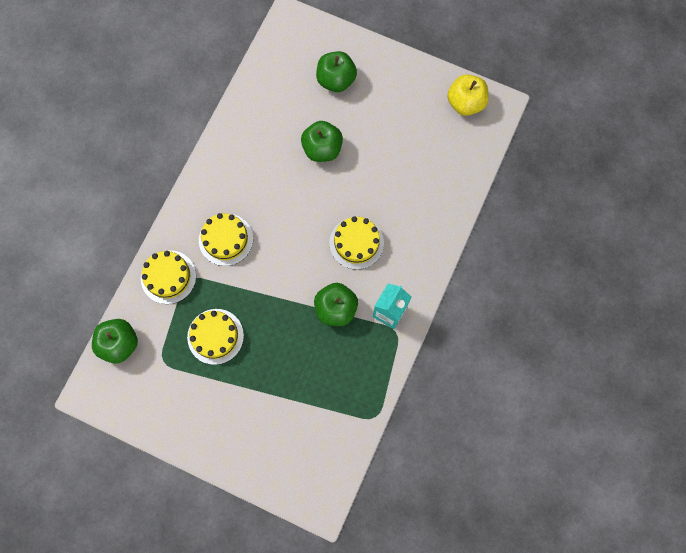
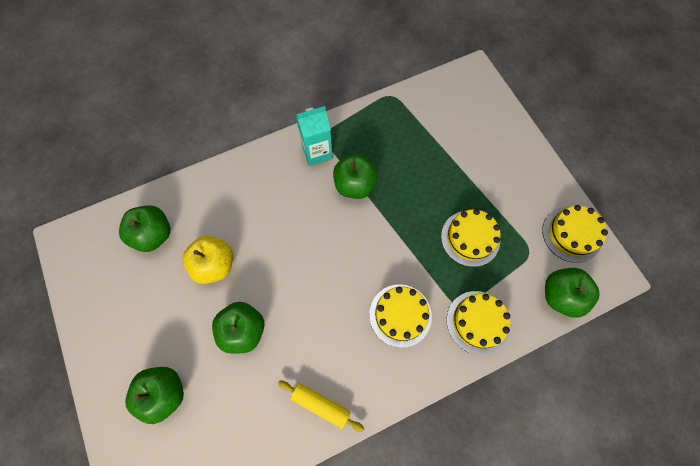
camera: 140 degrees left, 5 degrees down
(234, 147) = (320, 405): none -> yellow rolling pin
(356, 243) = (292, 222): yellow cake -> yellow cake (571, 234)
(444, 157) = (154, 235): none -> green apple
(465, 103) = (86, 266): yellow apple -> yellow apple (215, 265)

